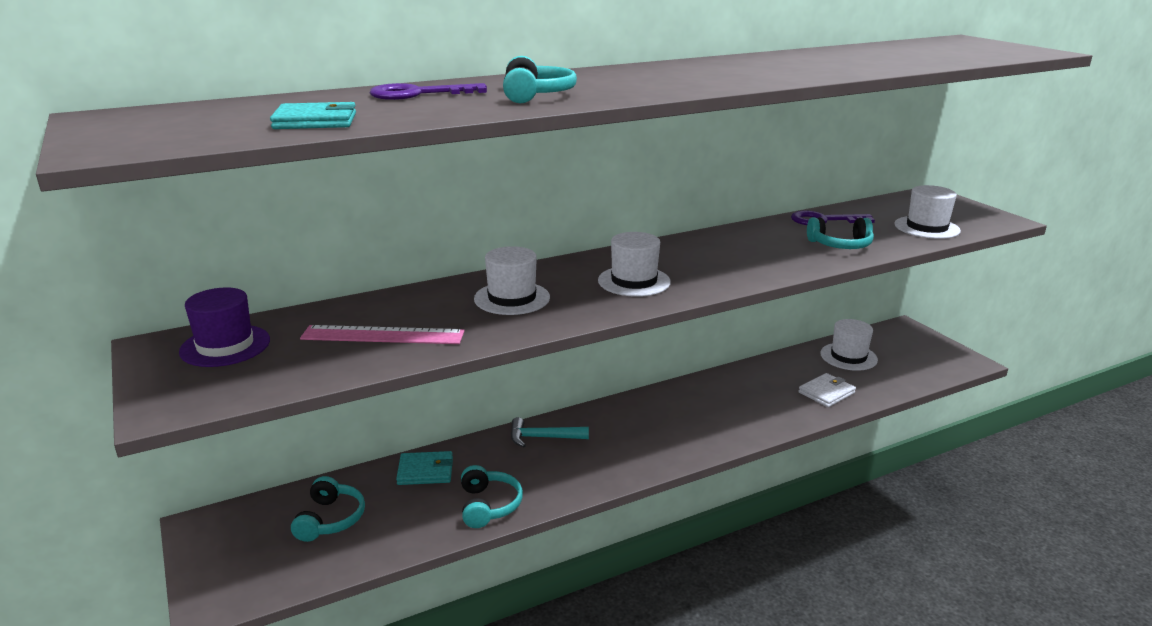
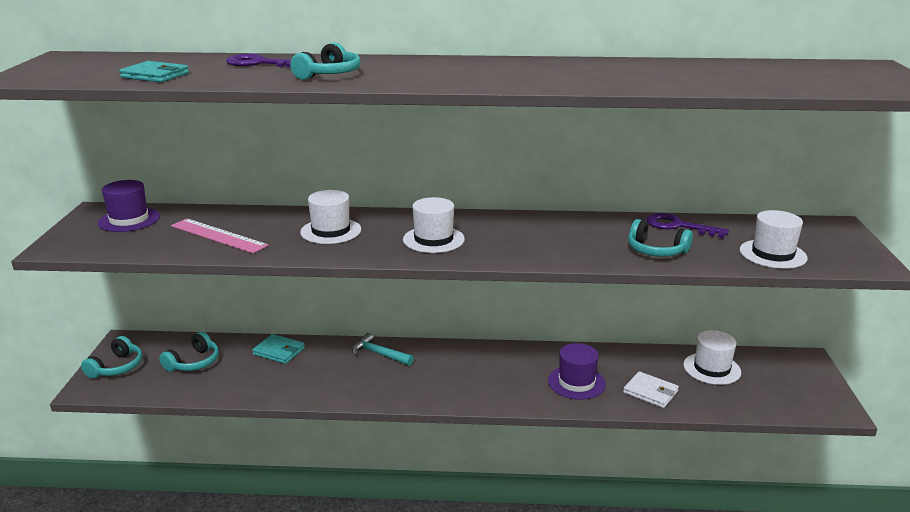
camera: 30 degrees right, 0 degrees up
(489, 505) = (293, 388): turquoise headphones -> turquoise headphones (117, 367)
(759, 404) = (576, 382): none -> purple hat
(826, 393) = (650, 392): white wallet -> white wallet turned 45 degrees clockwise

